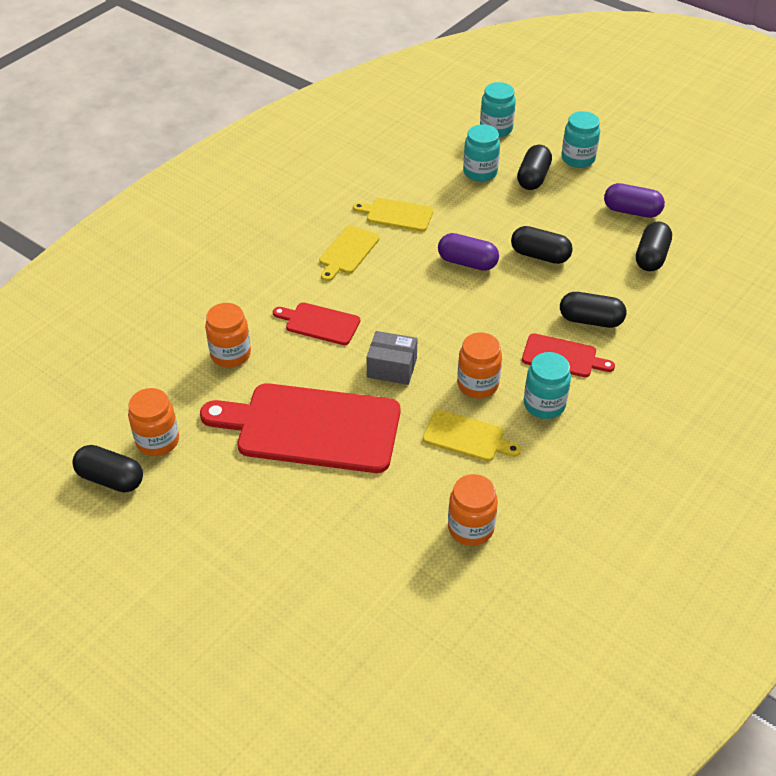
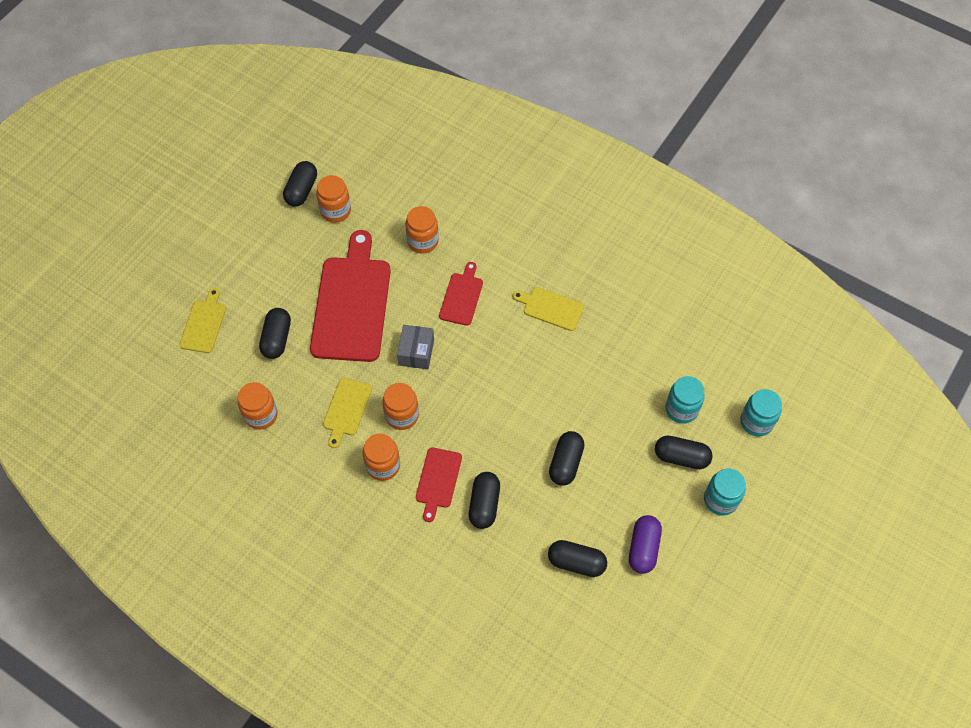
camera: 85 degrees right, 15 degrees up
(354, 509) = (277, 339): none -> black capsule
(397, 215) = (606, 342): yellow cutting board -> yellow cutting board (204, 324)
(467, 262) = (548, 402): purple capsule -> none
(544, 404) = (383, 465): turquoise jar -> orange jar

